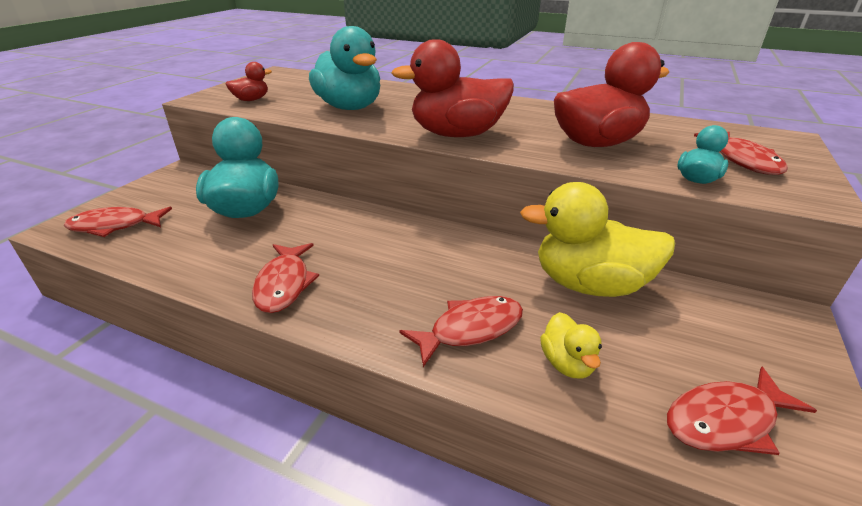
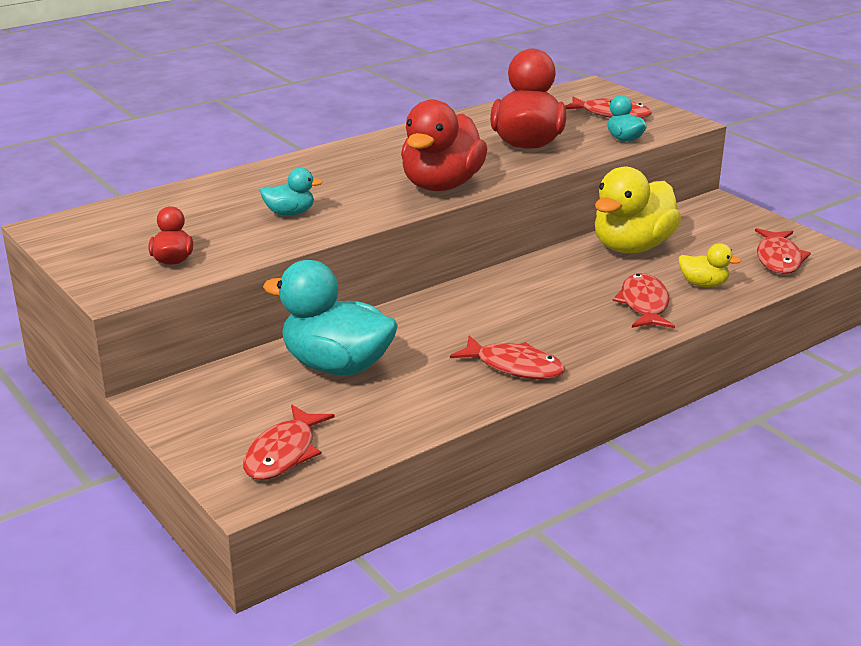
camera: 60 degrees left, 5 degrees down
(349, 107) = (290, 213): turquoise duck -> turquoise duck, size x0.48

